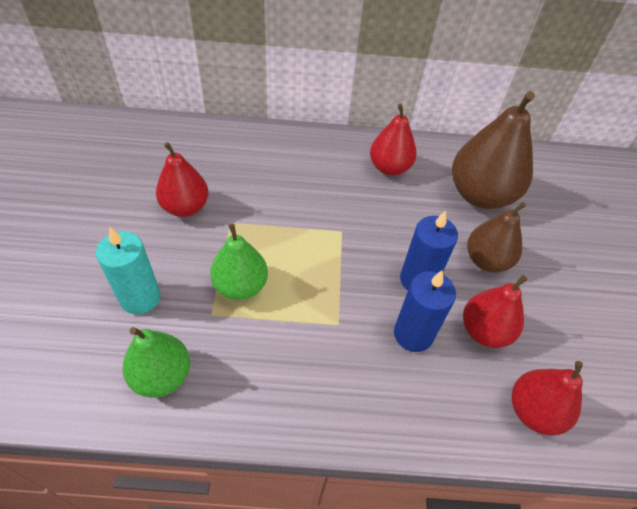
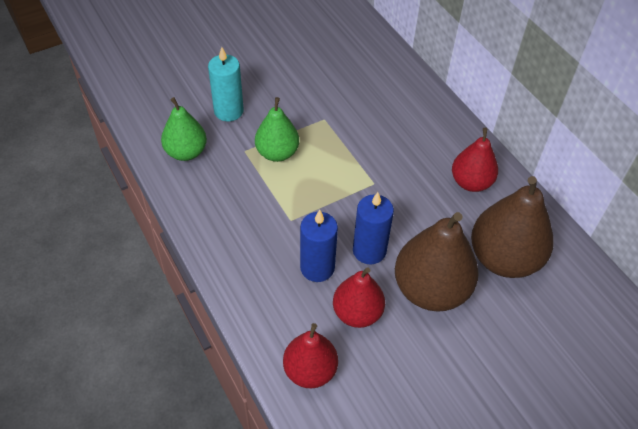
camera: 60 degrees right, 0 degrees up
(185, 207) = (315, 89): red pear -> none
(486, 260) = (430, 289): brown pear -> brown pear, size x1.60

